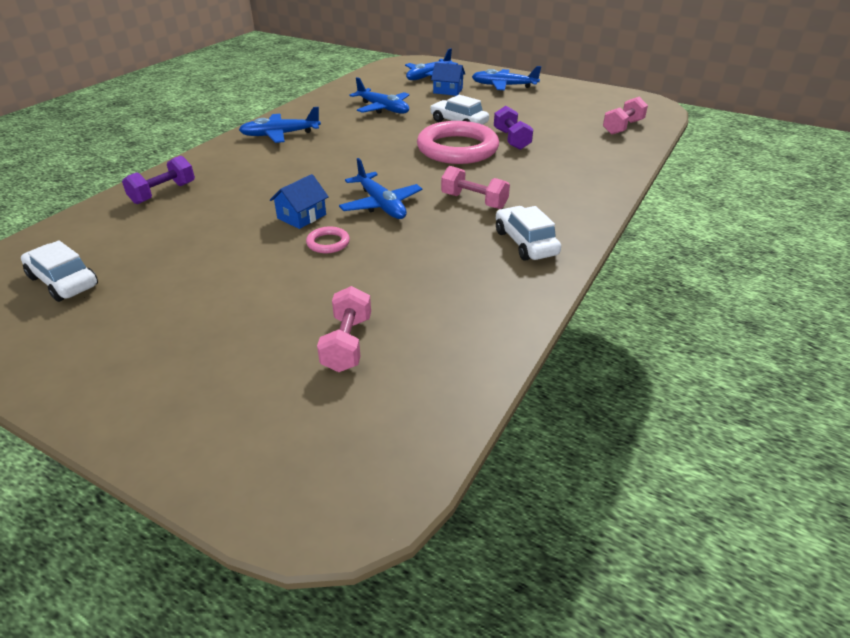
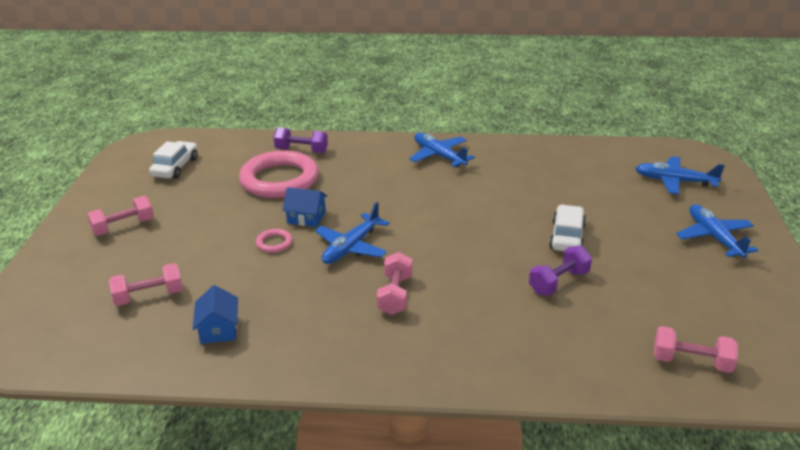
camera: 65 degrees right, 5 degrees down
(159, 346) = (123, 227): none -> pink dumbbell
(383, 108) = (552, 183): blue plane -> none
(448, 91) = (647, 205): blue house -> blue house (218, 329)
(457, 148) = (501, 254): pink ring -> pink ring (279, 180)
(525, 243) = (336, 346): white car -> none

